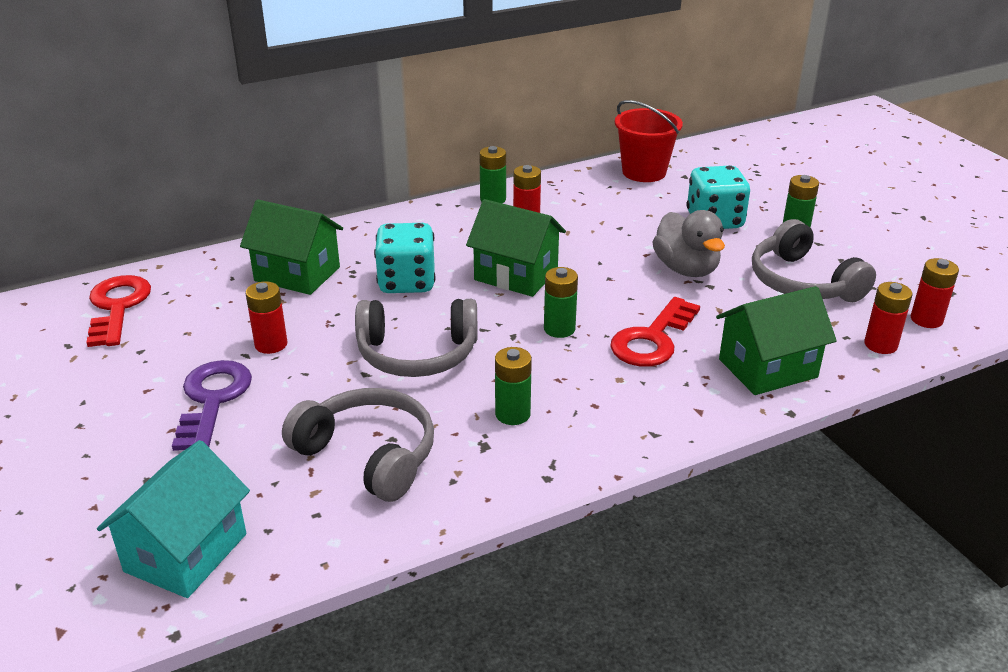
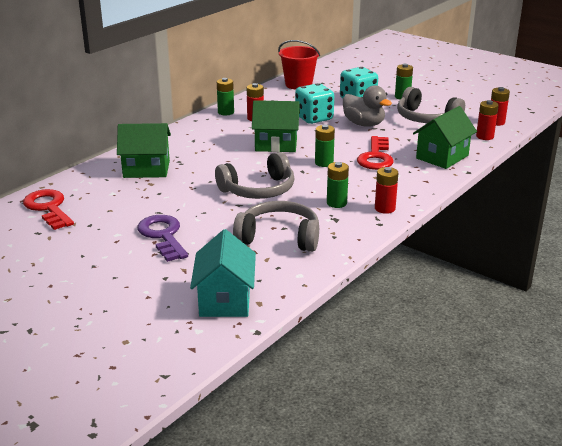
camera: 25 degrees left, 5 degrees down
(271, 344) = (169, 204): red battery -> red battery (385, 208)
(407, 282) = (217, 160): turquoise dice -> turquoise dice (314, 118)

